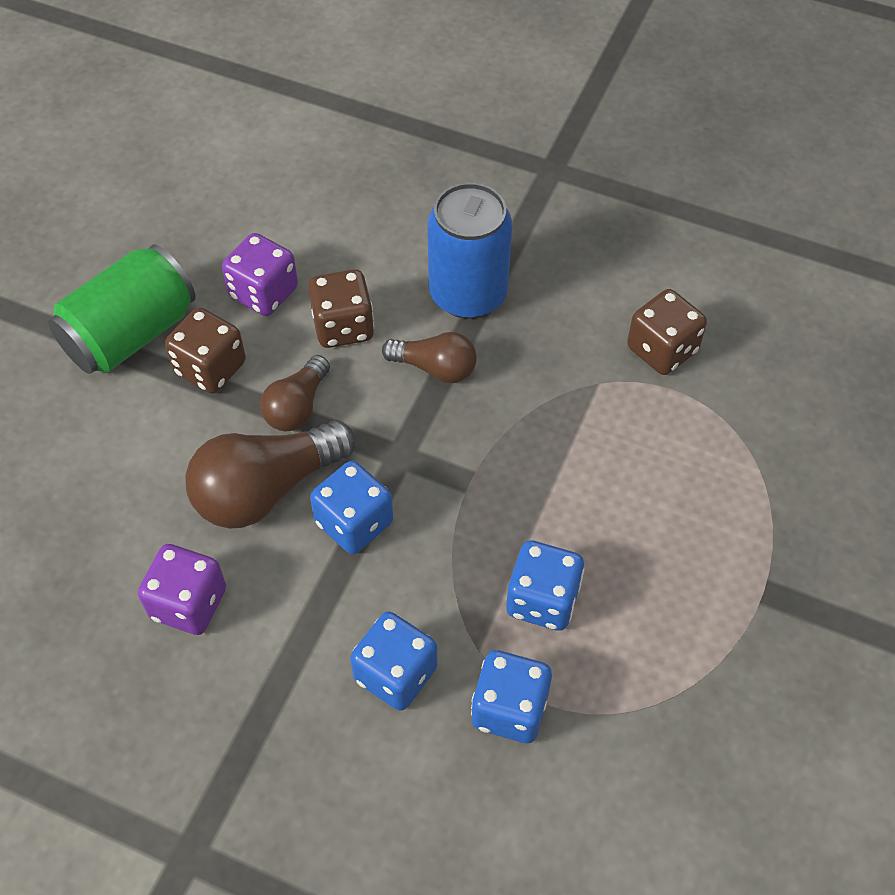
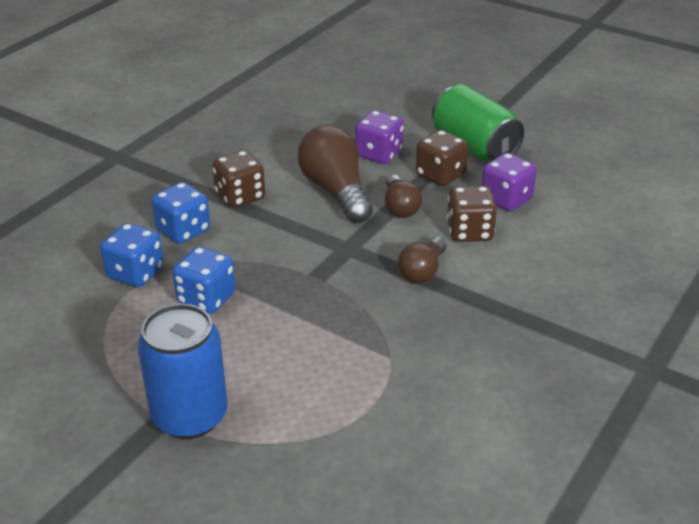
camera: 100 degrees right, 20 degrees down
(188, 603) = (265, 161): purple dice -> purple dice (379, 154)
(297, 406) = (400, 207): brown light bulb -> brown light bulb turned 135 degrees counterclockwise
(354, 523) = (299, 223): blue dice -> none
(468, 294) = (496, 296): blue can -> blue can (190, 416)
(662, 349) = (419, 404): brown dice -> brown dice (240, 196)

